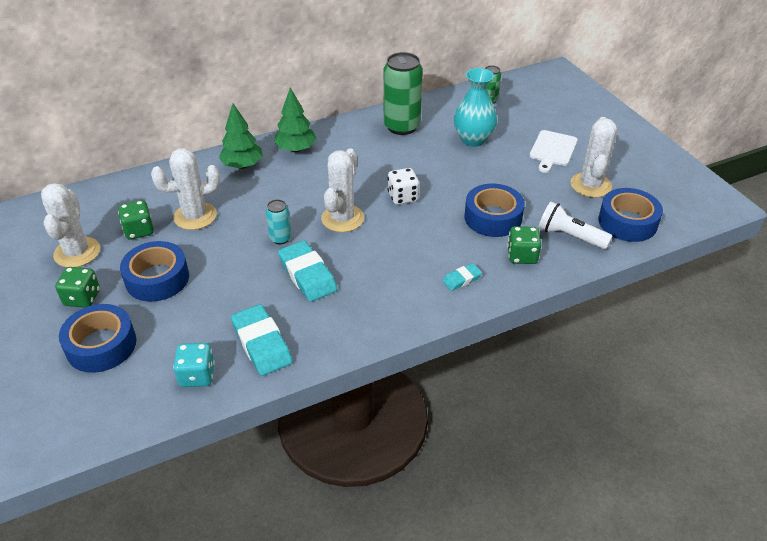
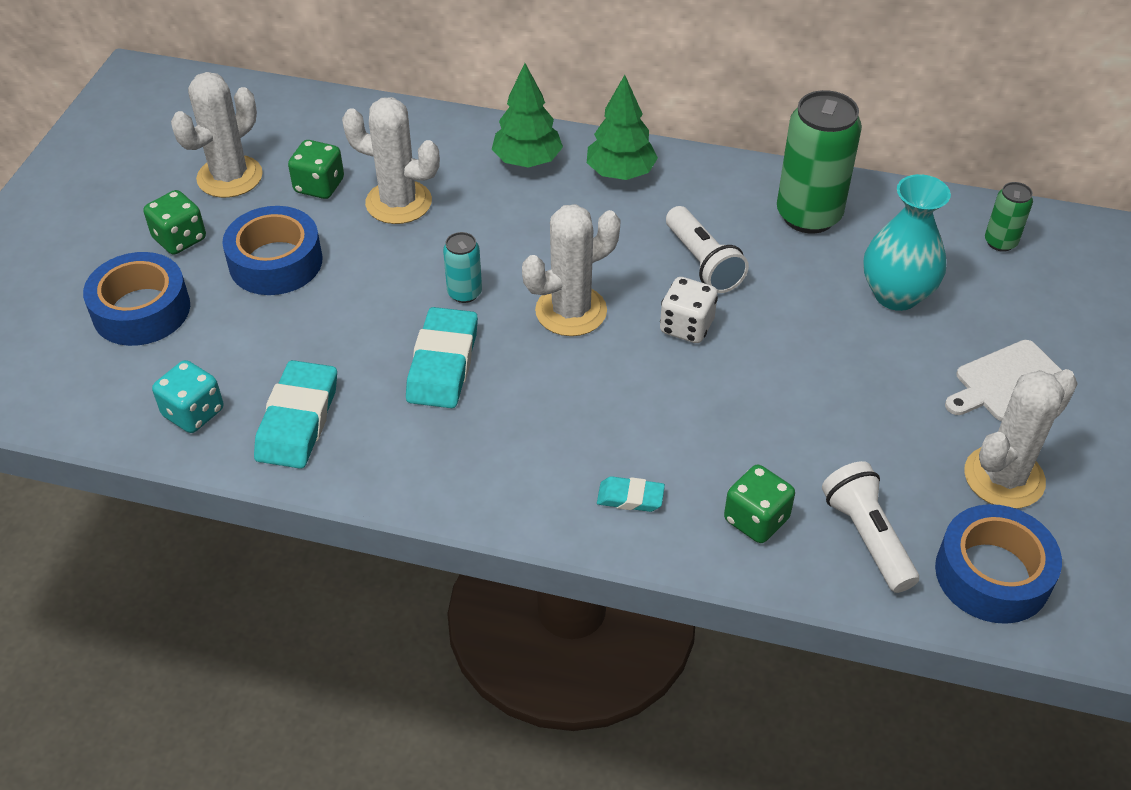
camera: 40 degrees right, 5 degrees up
(379, 168) = (703, 263): none -> white flashlight
(493, 217) = (781, 435): blue tape -> none

